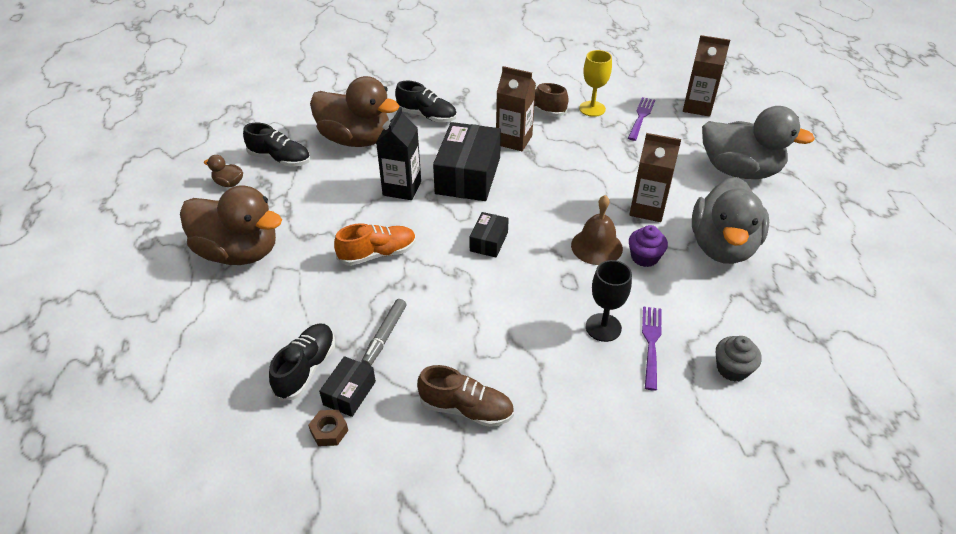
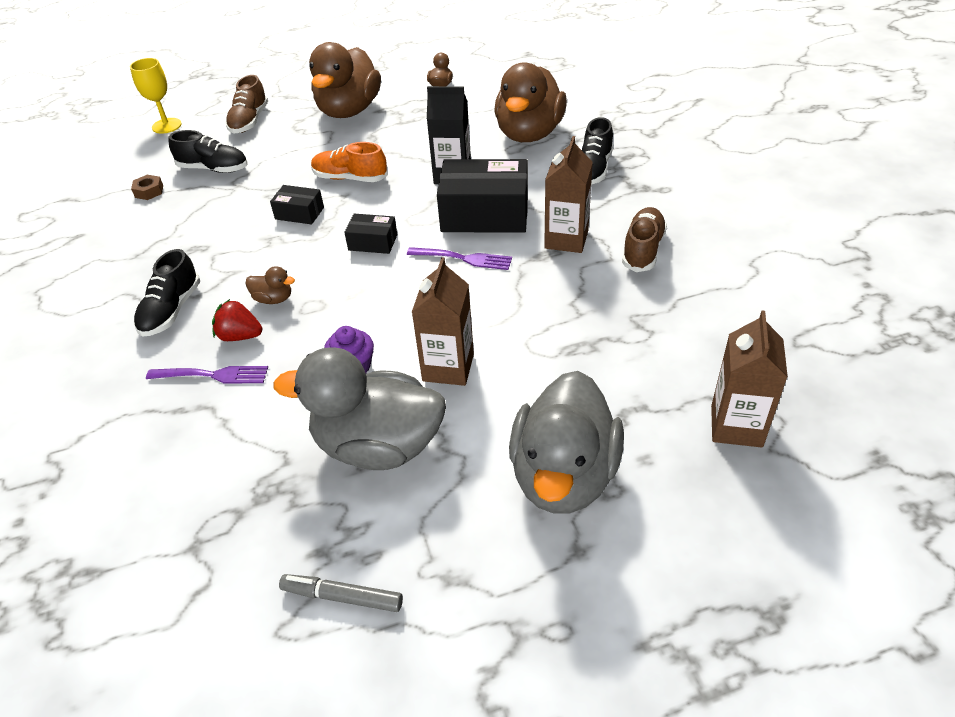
camera: 85 degrees right, 0 degrees up
(280, 159) = (483, 101): black shoe -> black shoe (171, 310)
(349, 393) = (184, 193): black box -> black box (299, 213)
(378, 254) = (350, 178): orange shoe -> orange shoe turned 135 degrees clockwise
(385, 336) = (244, 200): grey marker -> grey marker (342, 597)
(466, 409) = (154, 256): brown shoe -> brown shoe (249, 121)
(556, 306) = (273, 299): none -> brown duck
(592, 109) = (672, 303): yellow goblet -> yellow goblet (166, 126)
(596, 246) = (370, 324): brown bell -> none
(603, 327) = (240, 336): black goblet -> red strawberry
(641, 117) = (671, 356): purple fork -> purple fork (462, 258)
(732, 369) = (164, 447): grey cupcake -> none

